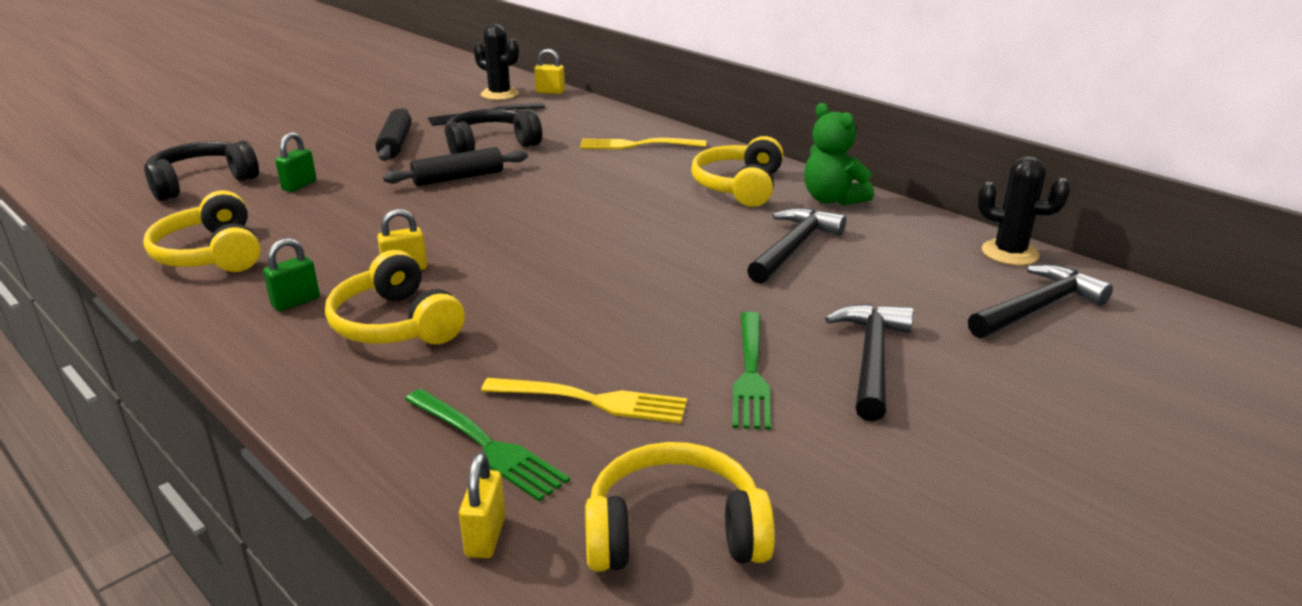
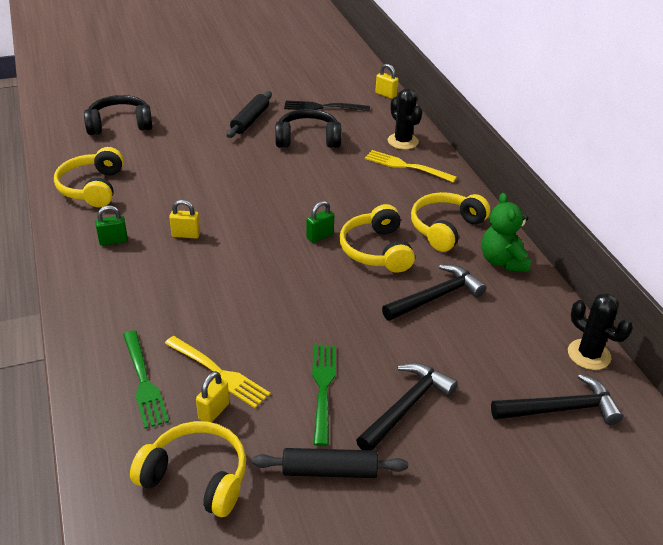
camera: 25 degrees right, 10 degrees up
(299, 185) = (171, 143): green padlock -> green padlock (320, 236)
(396, 324) = (154, 276): yellow headphones -> yellow headphones (376, 250)
(458, 178) = (267, 164): black rolling pin -> black rolling pin (329, 471)
(485, 536) = (105, 439): yellow padlock -> yellow padlock (214, 411)
(499, 94) = (349, 88): black cactus -> black cactus (403, 141)
(750, 373) = (323, 388): green fork -> green fork turned 150 degrees clockwise

